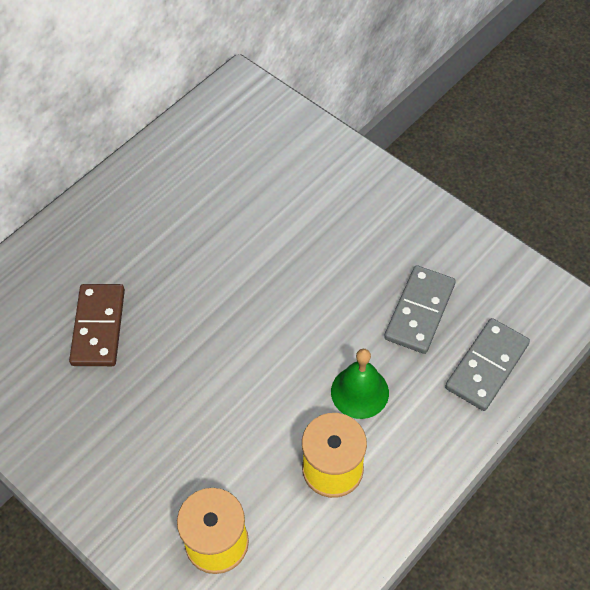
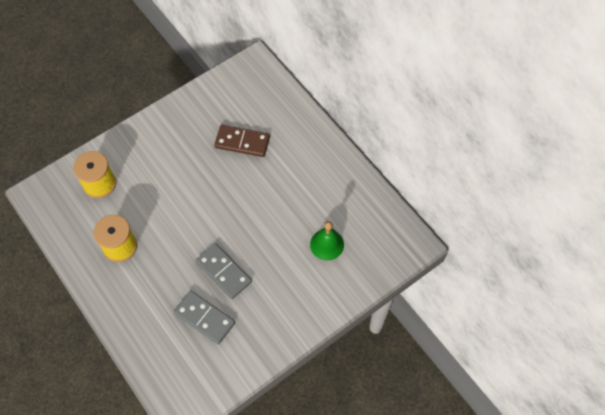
camera: 100 degrees right, 5 degrees up
(359, 392) = (161, 270): green bell -> green bell (327, 244)
(487, 366) = (155, 348): grey domino -> grey domino (223, 272)

